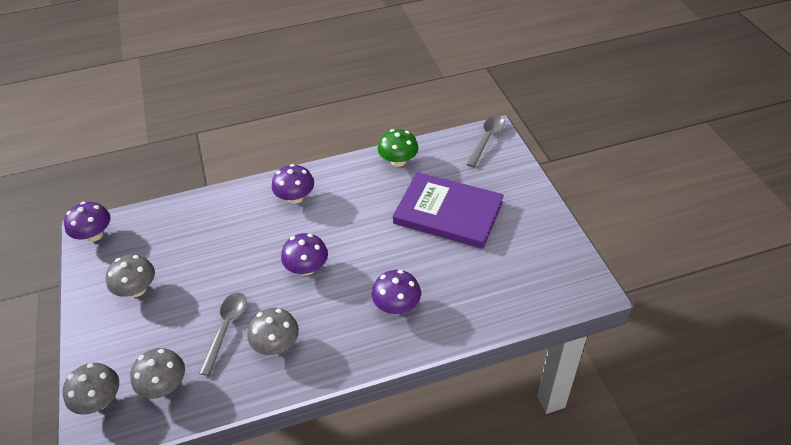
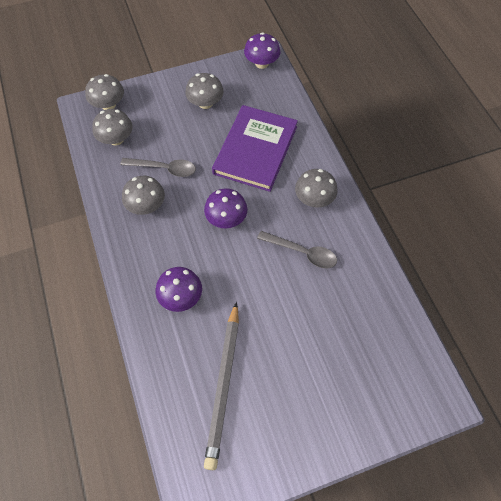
camera: 85 degrees right, 15 degrees up
(295, 197) = (314, 199): purple mushroom -> grey mushroom
(398, 161) = (377, 291): green mushroom -> none
(448, 212) = (301, 344): purple book -> purple book (255, 150)
(487, 140) = (428, 392): grey spoon -> grey spoon (302, 252)
(489, 269) = (224, 385): none -> grey pencil

